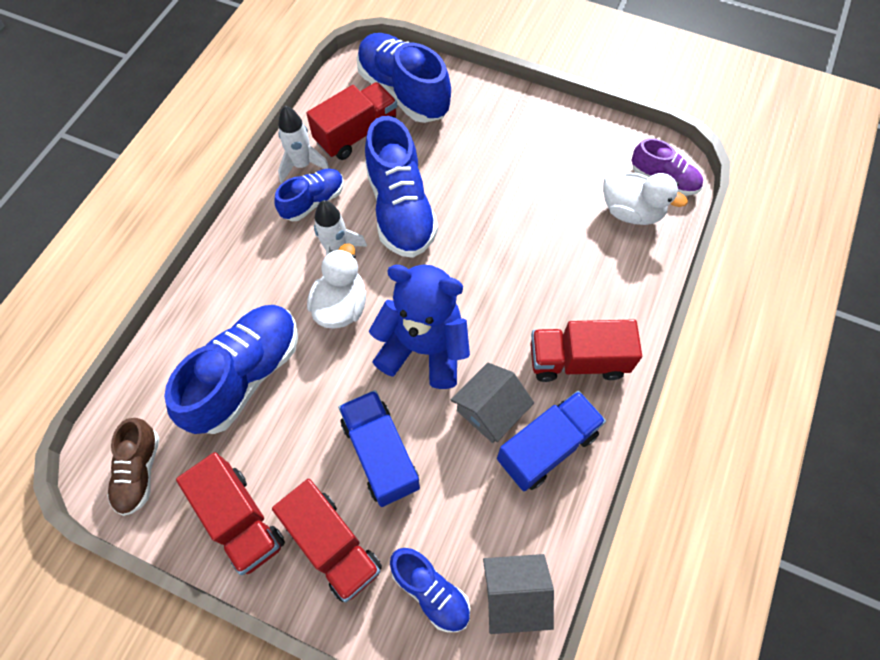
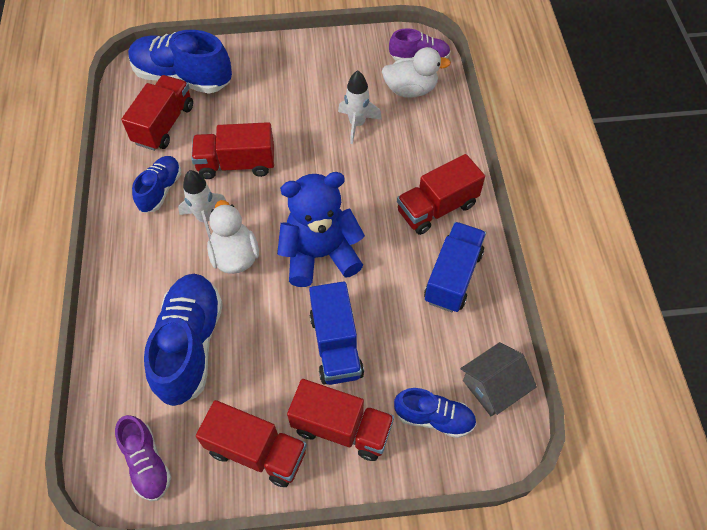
camera: 30 degrees left, 5 degrees down
(139, 471) = (147, 463): brown shoe -> purple shoe
(302, 165) = (133, 167): white rocket -> white rocket (357, 124)
(380, 454) = (336, 345): blue truck -> blue truck turned 135 degrees counterclockwise
(400, 209) = (236, 164): blue shoe -> red truck
(490, 410) = (397, 273): grey house -> none

